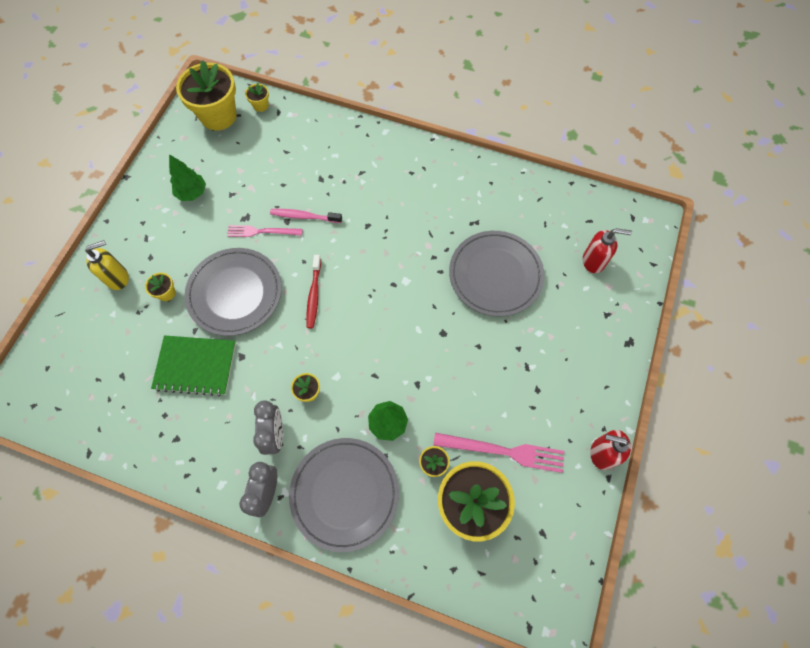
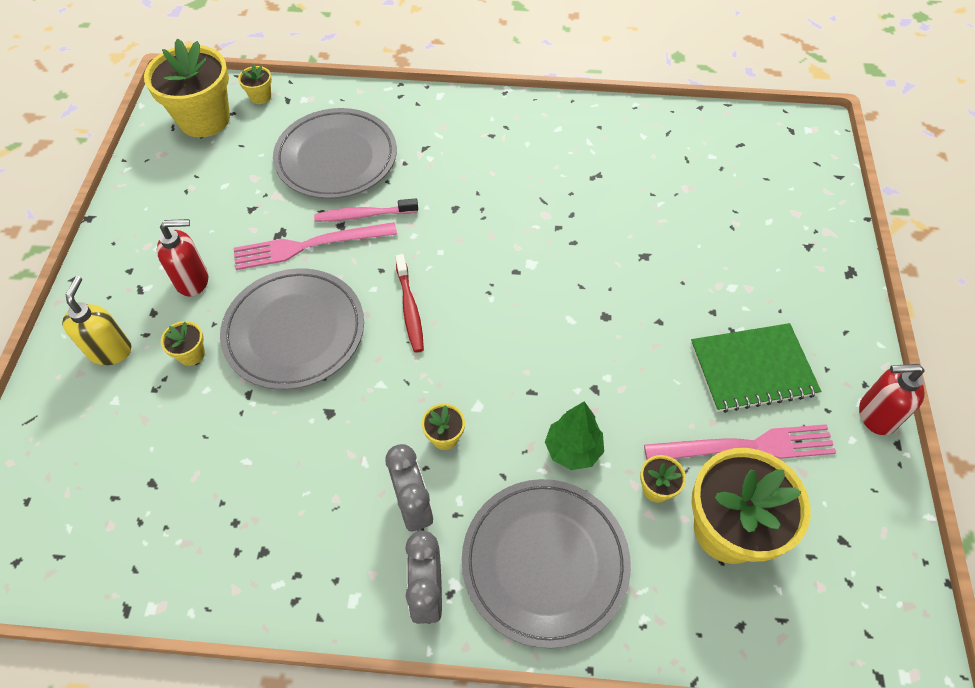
camera: 15 degrees left, 10 degrees down
(118, 278) = (110, 350): yellow soap dispenser -> yellow soap dispenser turned 45 degrees counterclockwise
(192, 193) = (193, 219): green tree -> none
(195, 366) = (264, 442): green notebook -> green notebook (752, 369)
(261, 231) = (309, 246): pink fork -> pink fork, size x1.50
(495, 275) = (647, 231): grey plate -> grey plate (336, 158)
(594, 261) = (765, 188): red soap dispenser -> red soap dispenser (193, 280)

